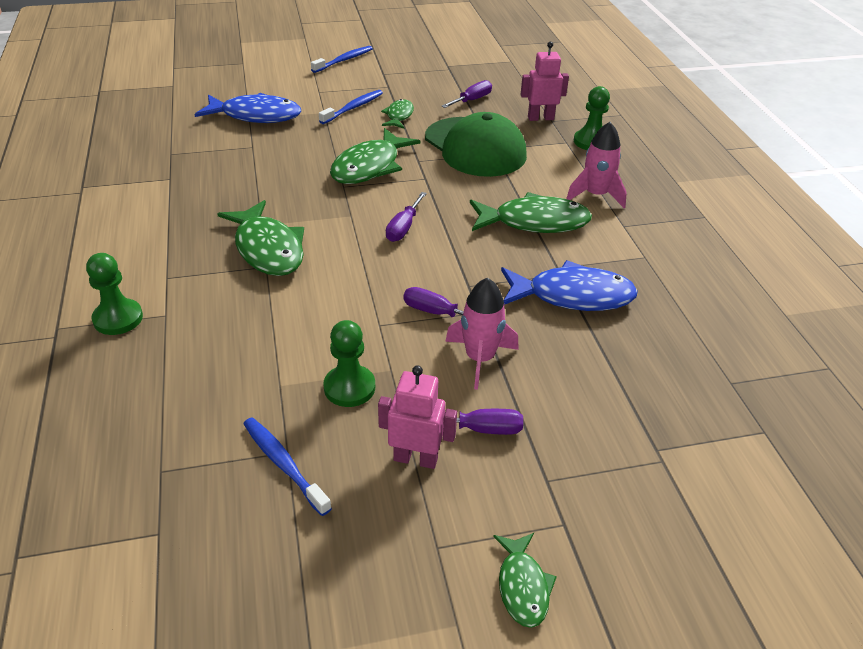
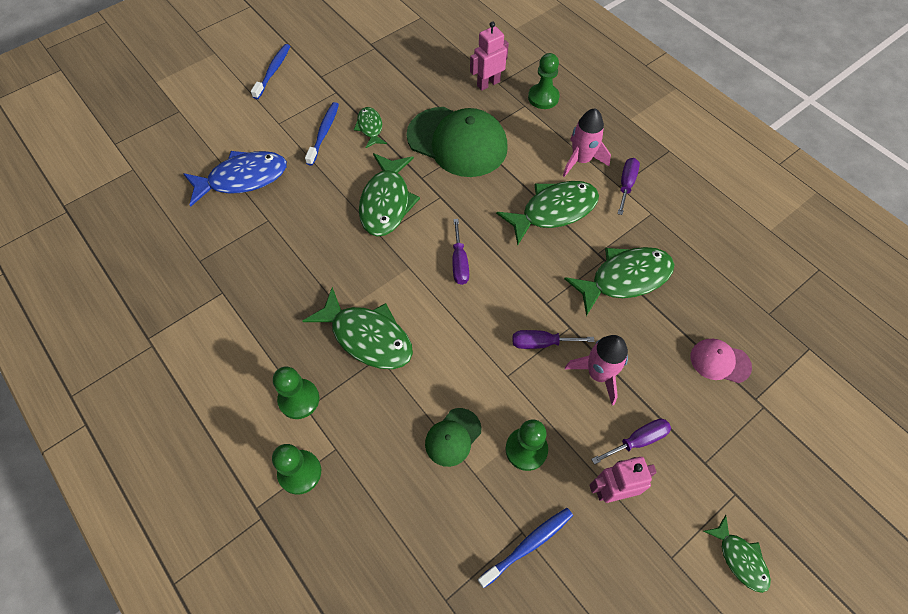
camera: 25 degrees left, 20 degrees up
(166, 269) = (299, 399): none -> green pawn
(283, 349) = (453, 437): none -> green cap
(284, 464) = (528, 545): blue toothbrush -> blue toothbrush turned 120 degrees clockwise
(472, 100) = (419, 82): purple screwdriver -> purple screwdriver (626, 185)
(572, 296) = (625, 279): blue fish -> green fish
(635, 400) = (720, 361): none -> pink cap

